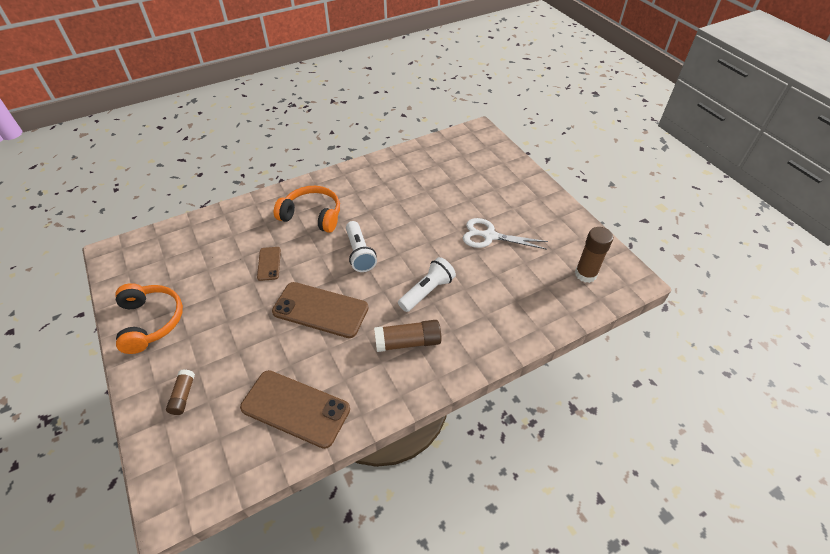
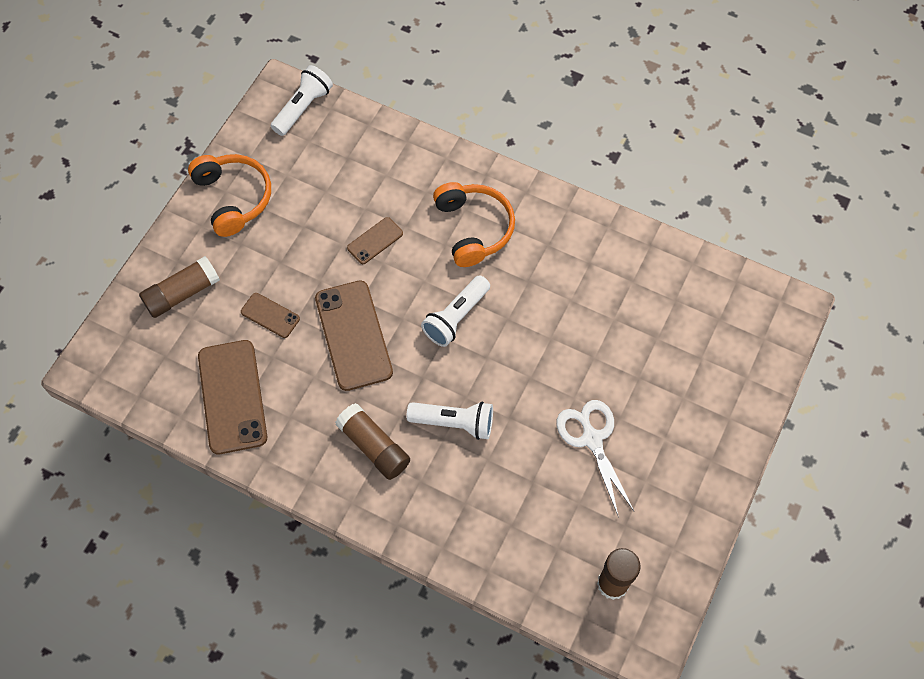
camera: 55 degrees right, 15 degrees up
(138, 249) = (303, 108): none -> white flashlight
(150, 321) = (233, 198): orange headphones -> orange headphones turned 60 degrees counterclockwise
(183, 396) = (182, 293): brown glue stick -> brown glue stick, size x1.62
(259, 349) = (270, 315): none -> brown phone

